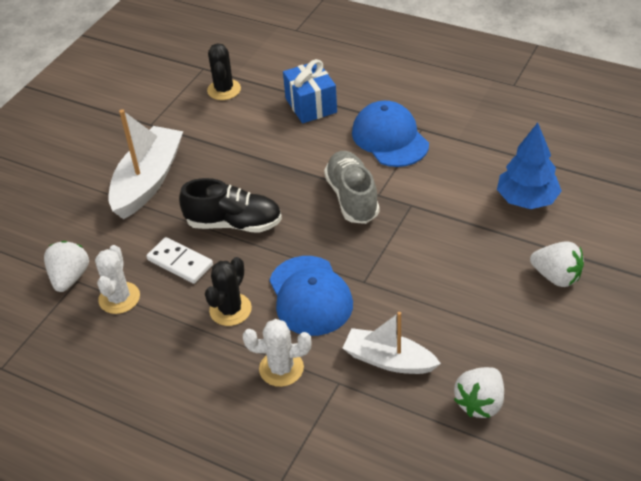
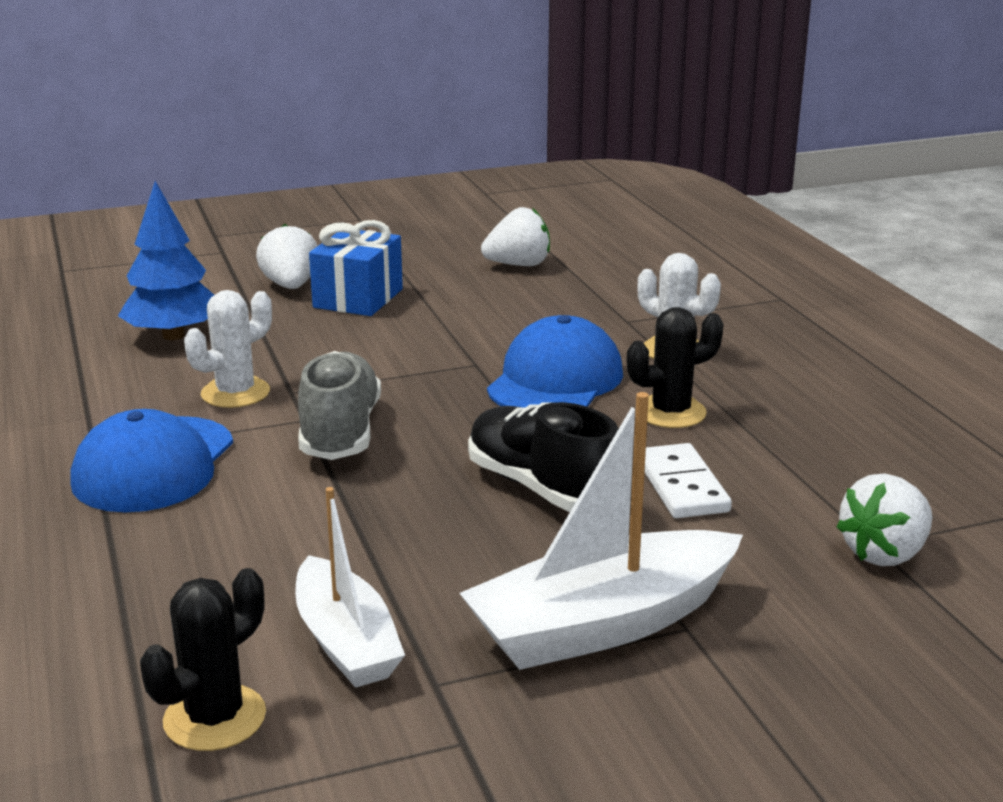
camera: 140 degrees left, 20 degrees down
(119, 298) = (819, 492): white cactus -> white cactus (235, 393)
(311, 105) = (145, 578): blue gift -> blue gift (358, 298)
(352, 197) = (340, 432): grey shoe -> grey shoe turned 150 degrees clockwise
(389, 360) = (553, 311): white boat -> white boat (346, 641)

